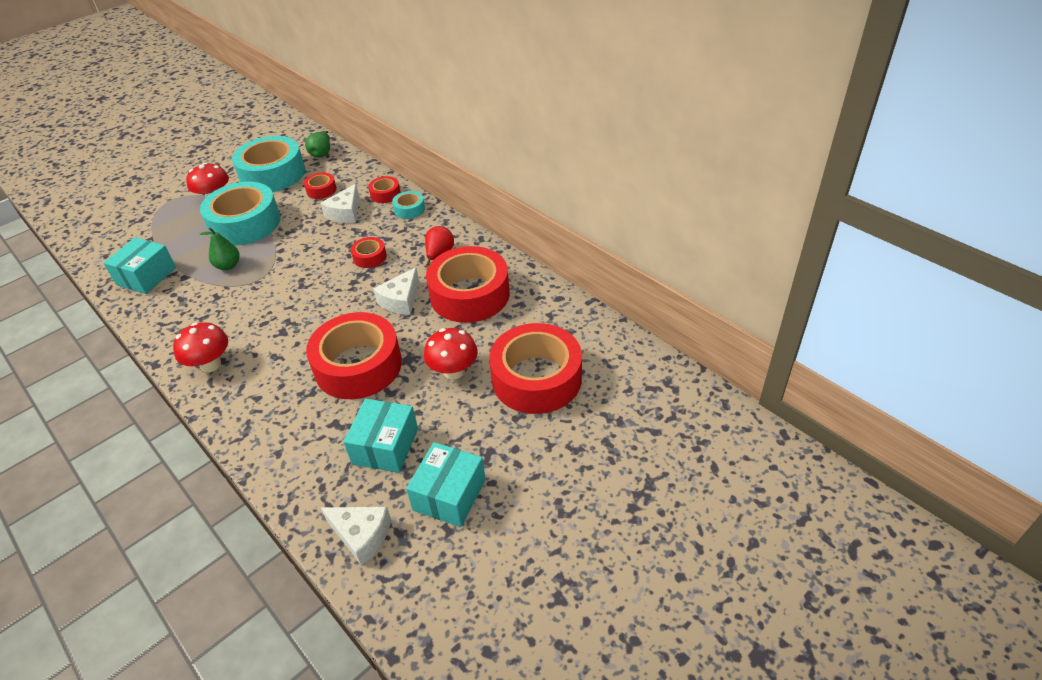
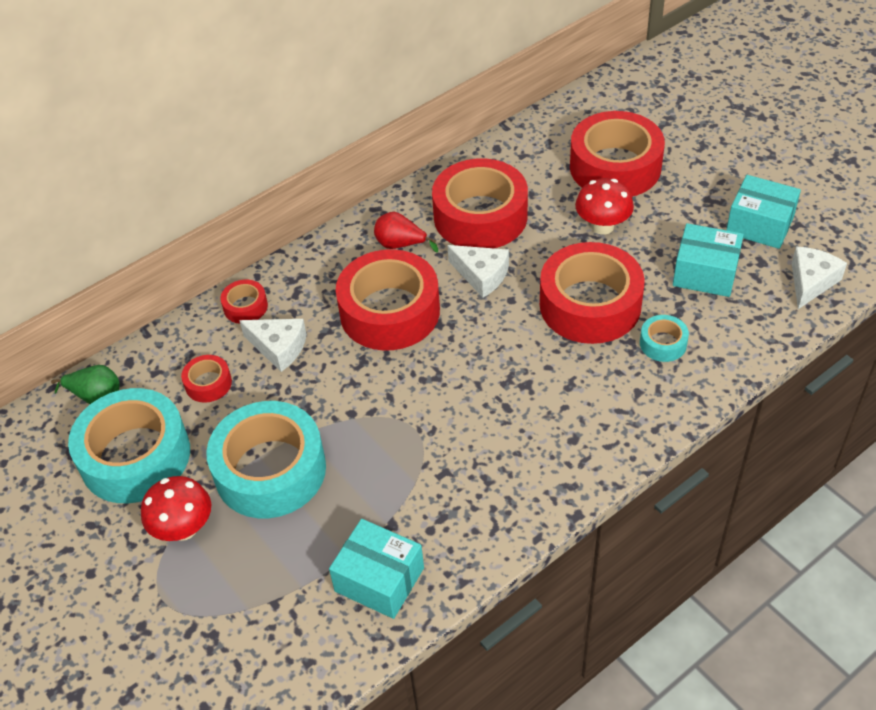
camera: 85 degrees left, 5 degrees up
(210, 364) = (580, 450): red mushroom -> none
(228, 266) = (375, 472): green pear -> none
(370, 257) = (390, 312): red tape -> red tape, size x2.24
(409, 209) = (292, 278): turquoise tape -> turquoise tape (663, 343)

